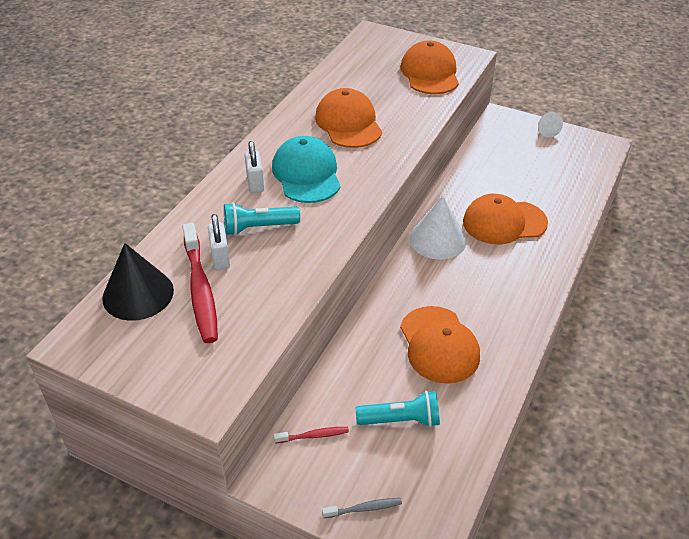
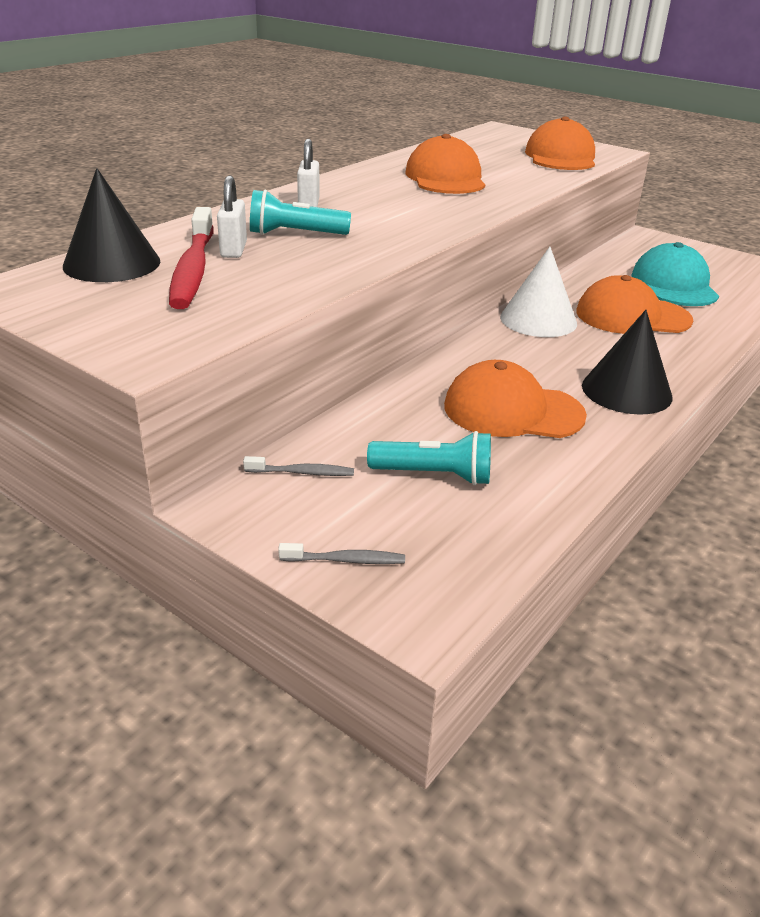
camera: 10 degrees right, 10 degrees down
(306, 174) = (376, 205): turquoise cap -> turquoise cap (674, 285)
(313, 436) = (302, 473): red toothbrush -> grey toothbrush
(439, 345) = (512, 411): orange cap -> orange cap turned 105 degrees clockwise
(512, 308) = (626, 391): none -> black cone
(547, 131) = (705, 252): white cone -> none

